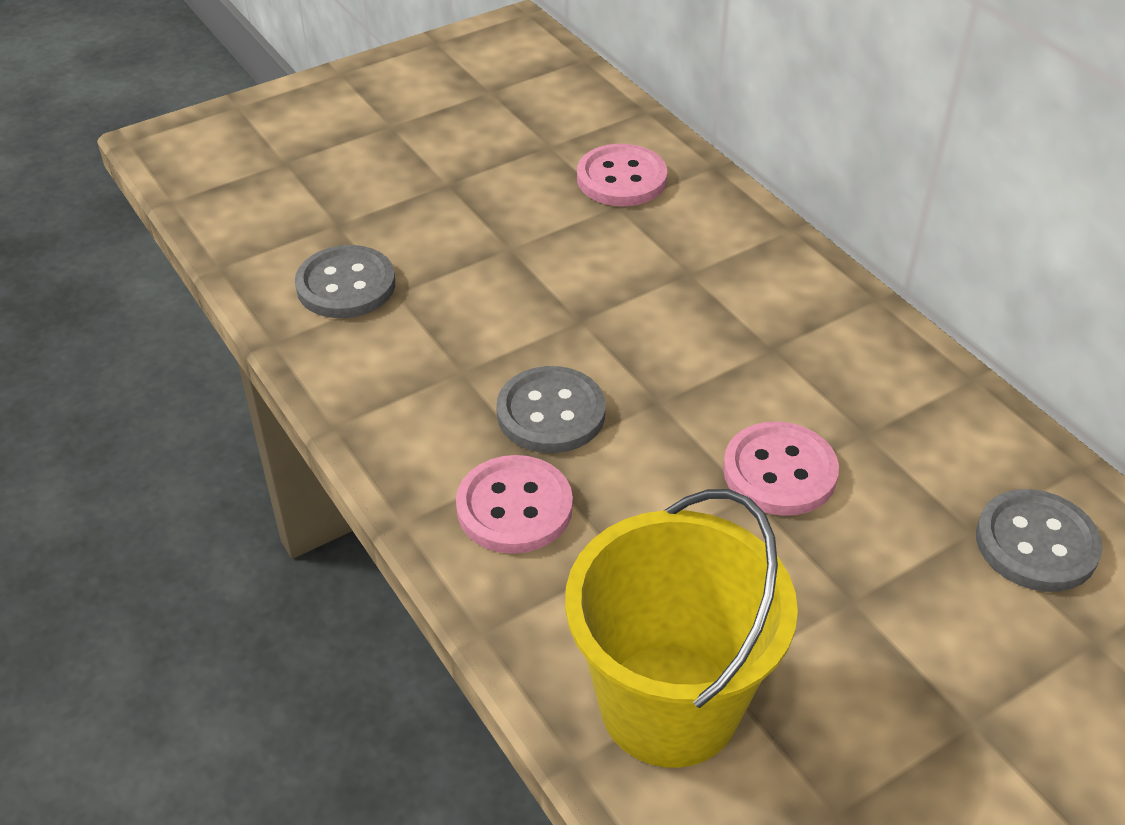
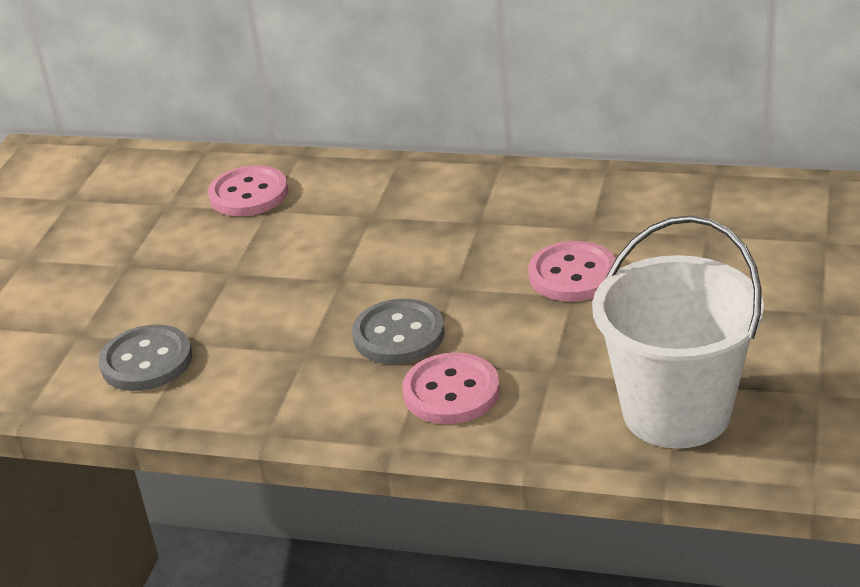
camera: 40 degrees left, 10 degrees down
(669, 704) = (676, 412): yellow bucket -> white bucket
(1036, 543) = (743, 220): grey button -> none

